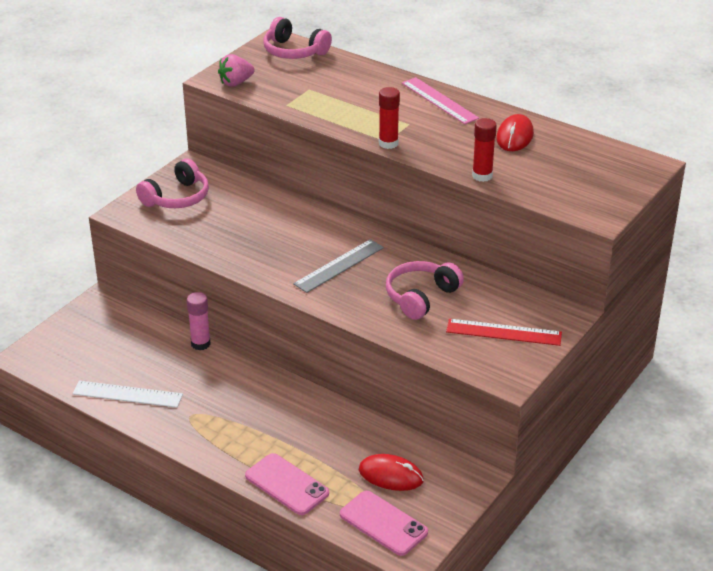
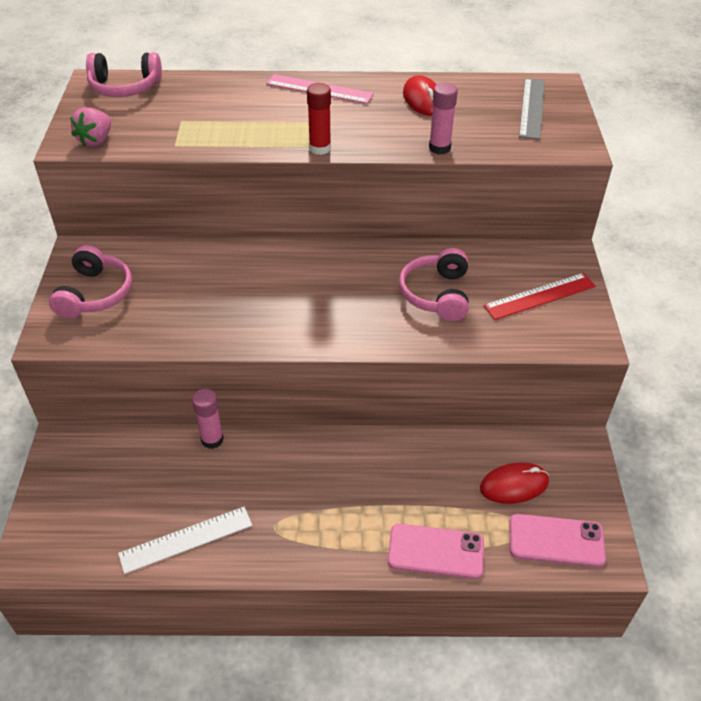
camera: 35 degrees left, 10 degrees up
(339, 265) = (331, 296): grey ruler -> grey ruler (532, 108)
(482, 176) = (439, 148): red glue stick -> pink glue stick

